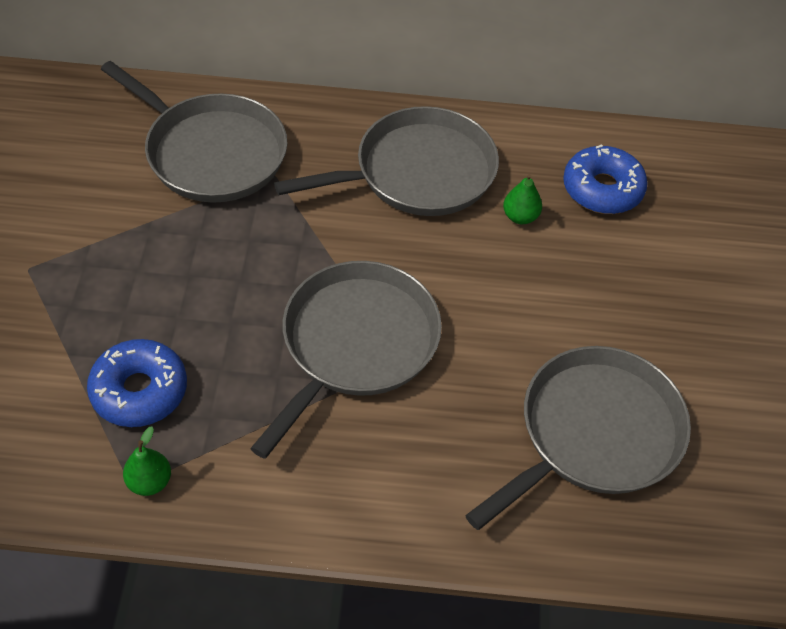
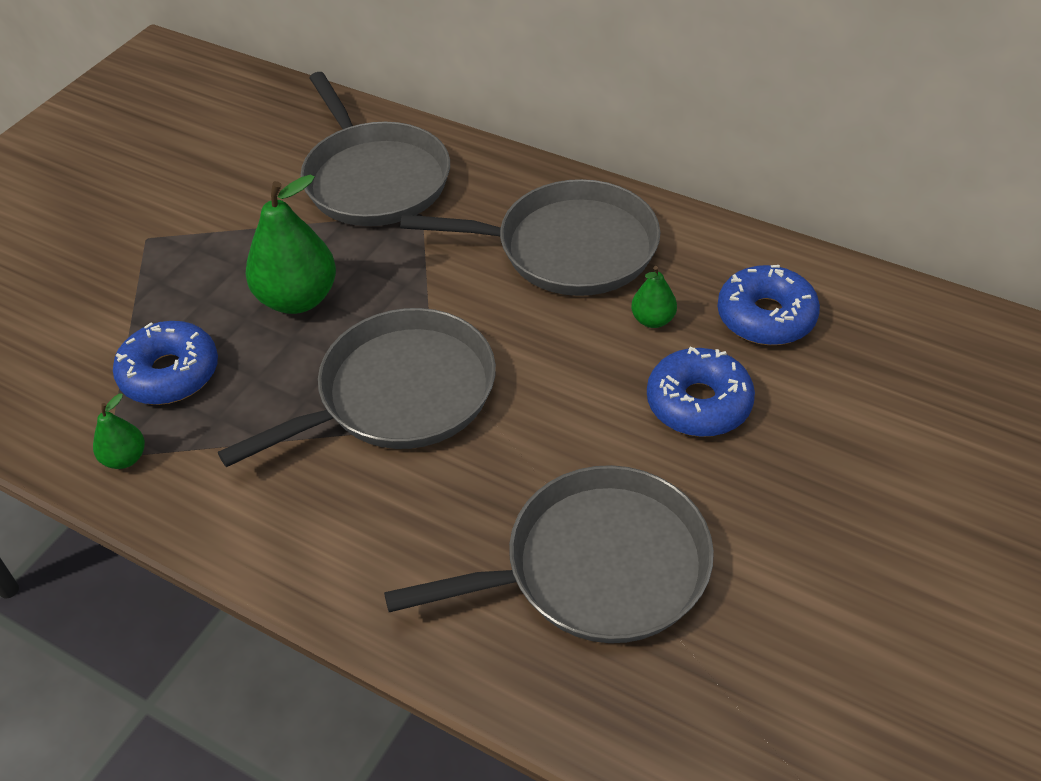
camera: 30 degrees right, 5 degrees down
(213, 285) = (298, 299): none -> green pear
(593, 276) = (698, 403): none -> blue donut

